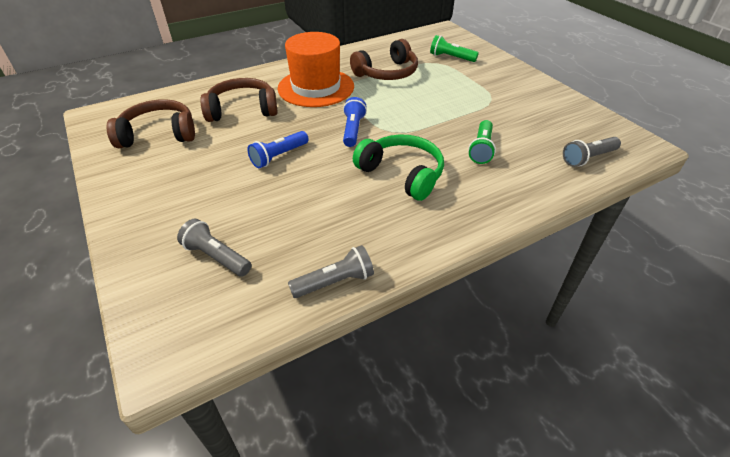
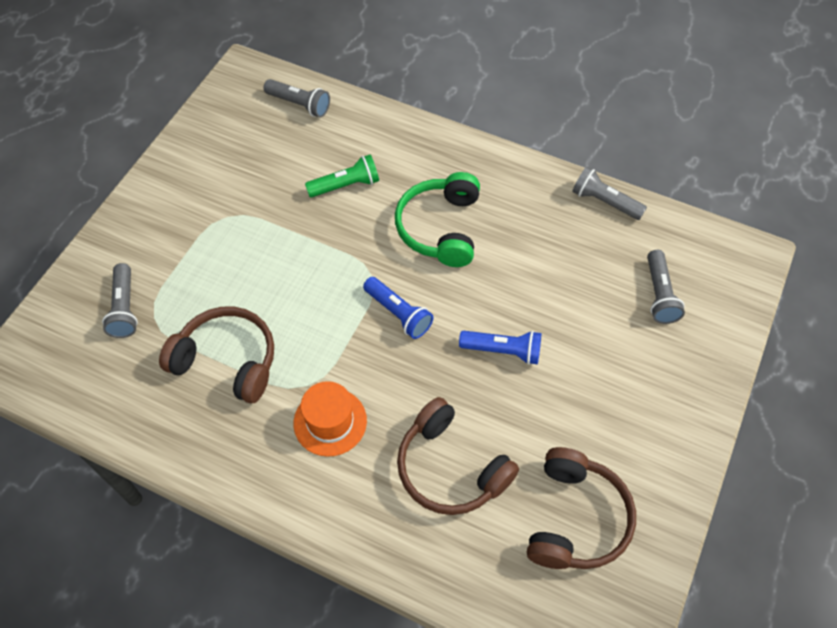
camera: 125 degrees left, 15 degrees up
(158, 134) = (575, 518): brown headphones -> brown headphones turned 120 degrees counterclockwise
(316, 87) = (330, 422): orange hat -> orange hat, size x0.58
(353, 130) = (398, 314): blue flashlight -> blue flashlight turned 105 degrees counterclockwise
(451, 57) = (124, 308): green flashlight -> grey flashlight

